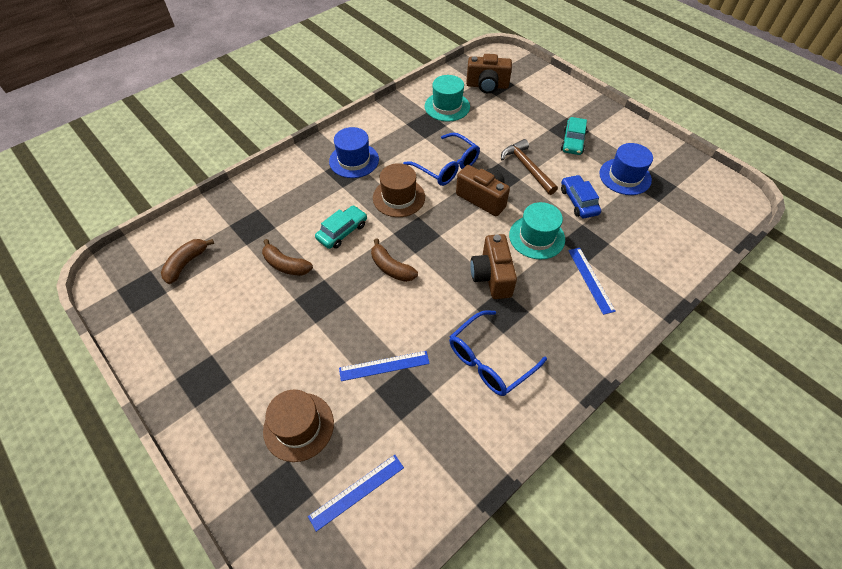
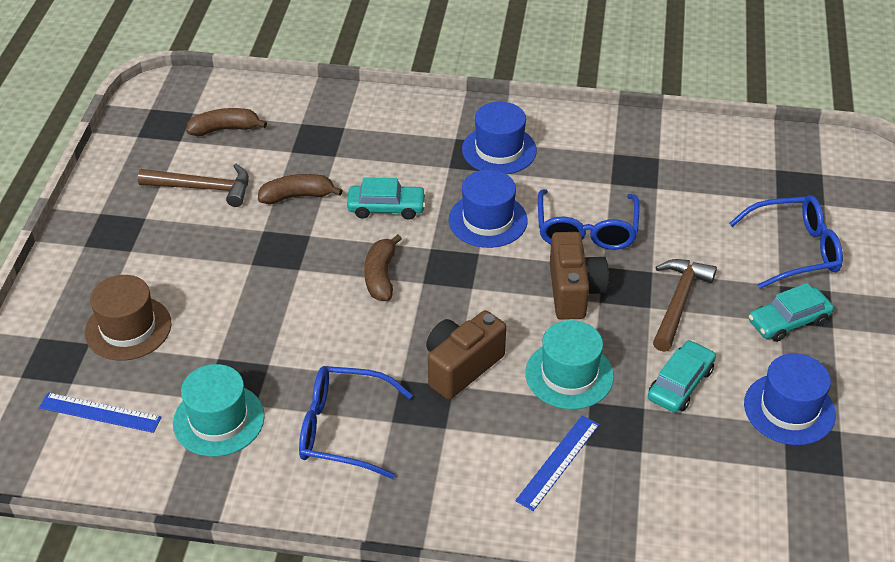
camera: 50 degrees right, 10 degrees down
(222, 307) = (202, 188): none -> brown hammer
(286, 265) = (297, 196): brown banana -> brown banana turned 90 degrees clockwise
(384, 365) = (252, 347): blue ruler -> none
(399, 197) = (488, 220): brown hat -> blue hat
(447, 106) = (692, 169): turquoise hat -> turquoise hat (218, 420)
(487, 86) = (783, 181): brown camera -> none
(532, 111) = (795, 250): none -> blue glasses
(578, 201) = (680, 384): blue car -> turquoise car

